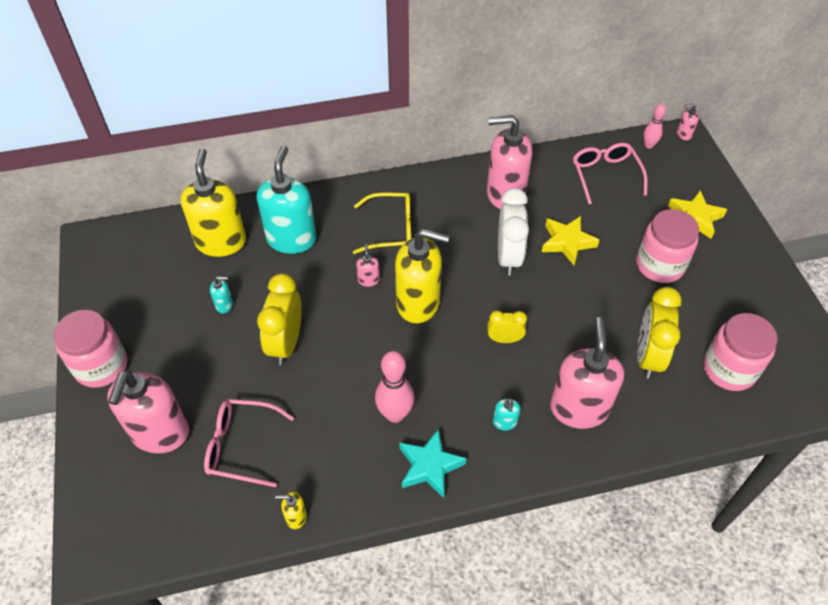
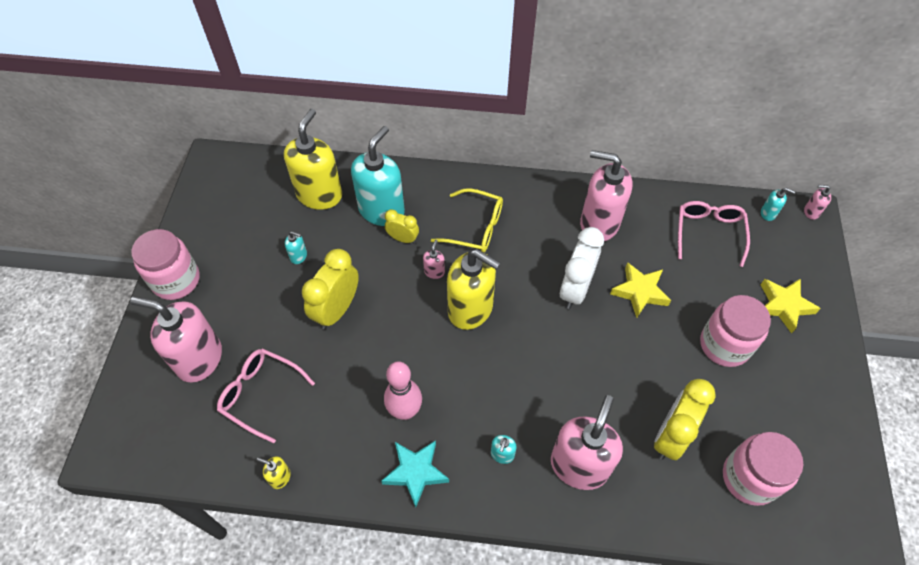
camera: 20 degrees right, 5 degrees up
(160, 433) = (199, 359): pink soap dispenser -> pink soap dispenser turned 75 degrees clockwise
(504, 339) = (536, 371): yellow clock -> yellow clock (403, 239)
(649, 145) = (768, 213): pink bowling pin -> turquoise soap dispenser

